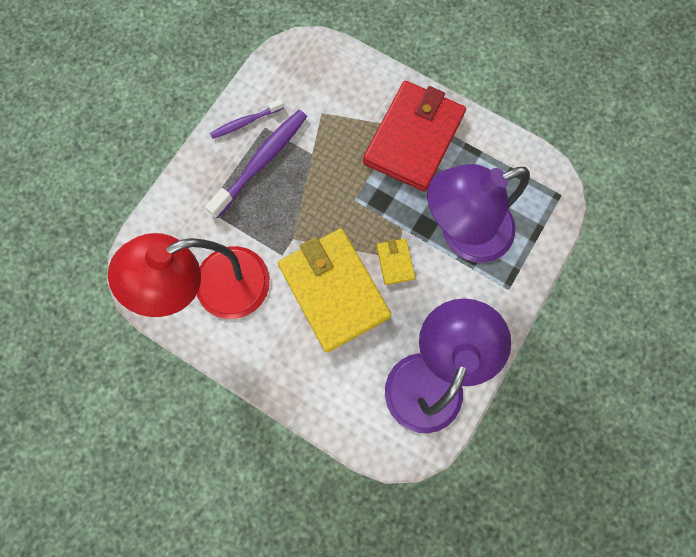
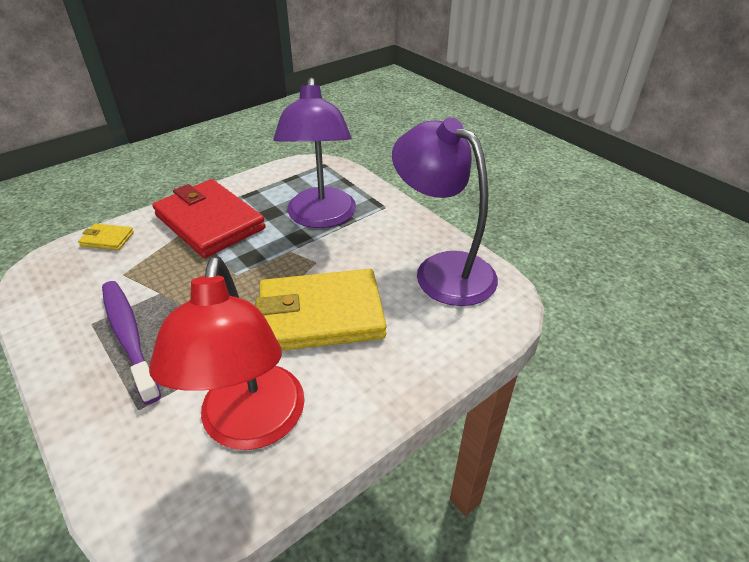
camera: 70 degrees left, 35 degrees down
(245, 122) = (68, 338): purple toothbrush -> none
(395, 262) = (319, 264): yellow wallet -> yellow wallet (107, 239)

